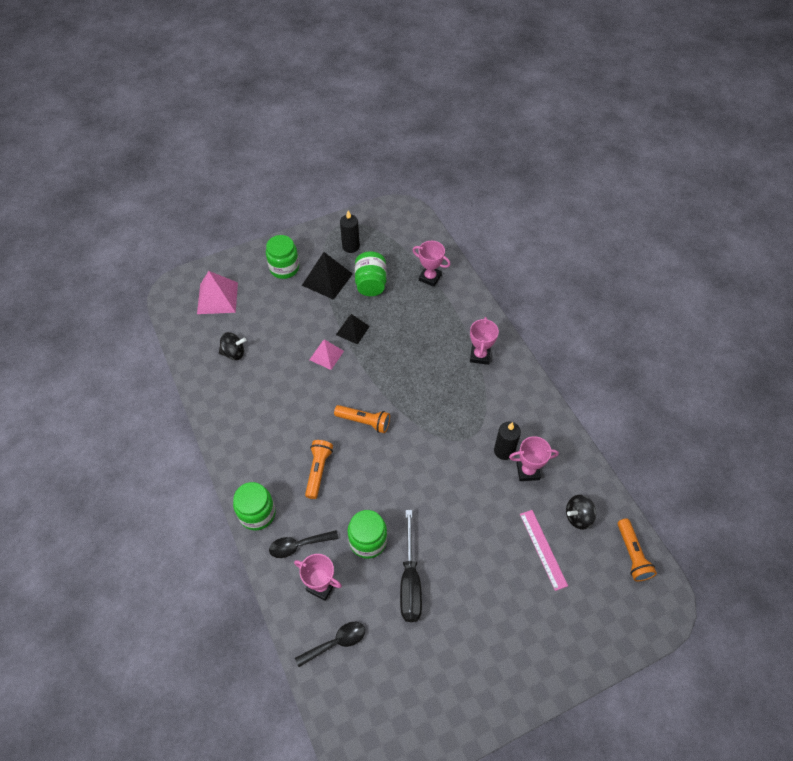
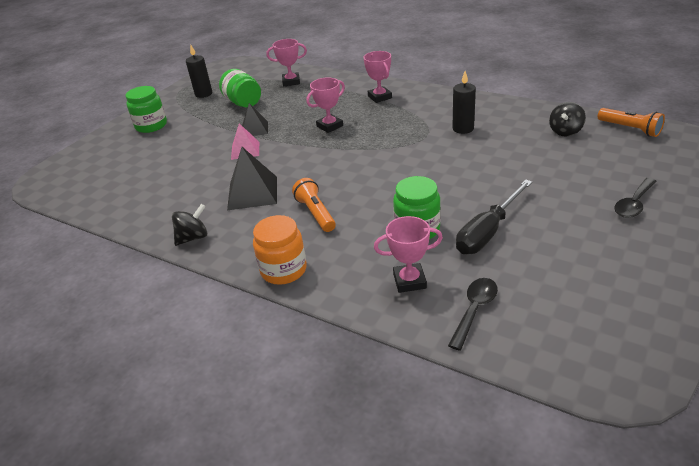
camera: 30 degrees left, 20 degrees down
(217, 298) = (96, 166): pink pyramid -> none
(234, 353) = (147, 187): black spinning top -> black spinning top (193, 237)
(257, 513) = (283, 270): green jar -> orange jar
(298, 545) = (353, 267): black spoon -> black spoon (634, 204)
(327, 279) = (200, 116): black pyramid -> black pyramid (252, 193)
(364, 422) = (325, 167): orange flashlight -> none
(410, 581) = (488, 232): black screwdriver -> black screwdriver turned 75 degrees clockwise
(528, 471) = (495, 129): pink trophy -> pink trophy (330, 126)
(543, 549) = (566, 158): pink ruler -> none

